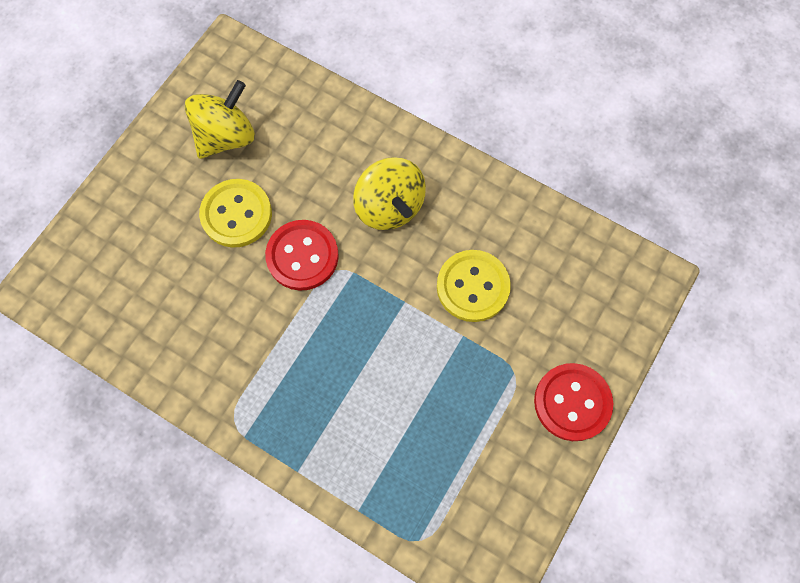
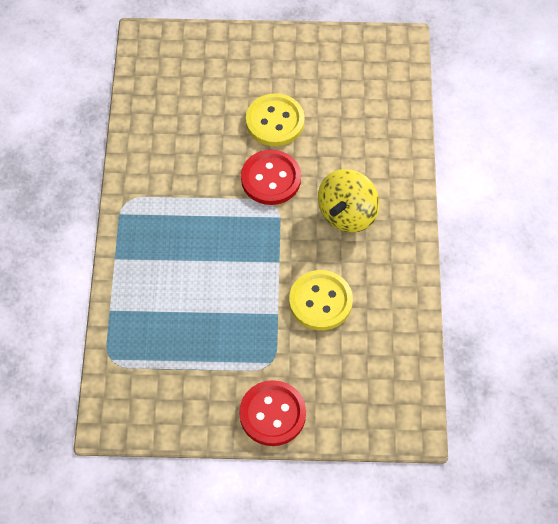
camera: 60 degrees right, 10 degrees down
(226, 136) = (330, 82): yellow spinning top -> none

